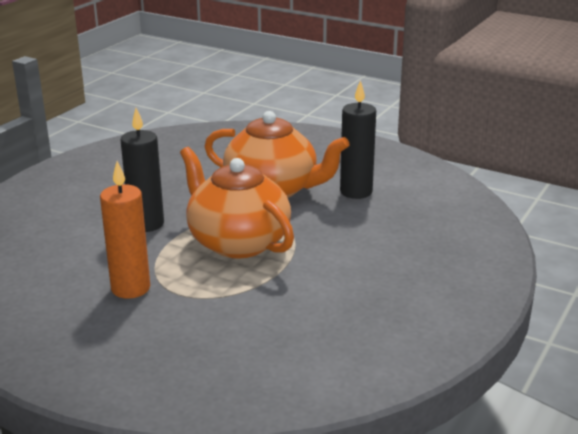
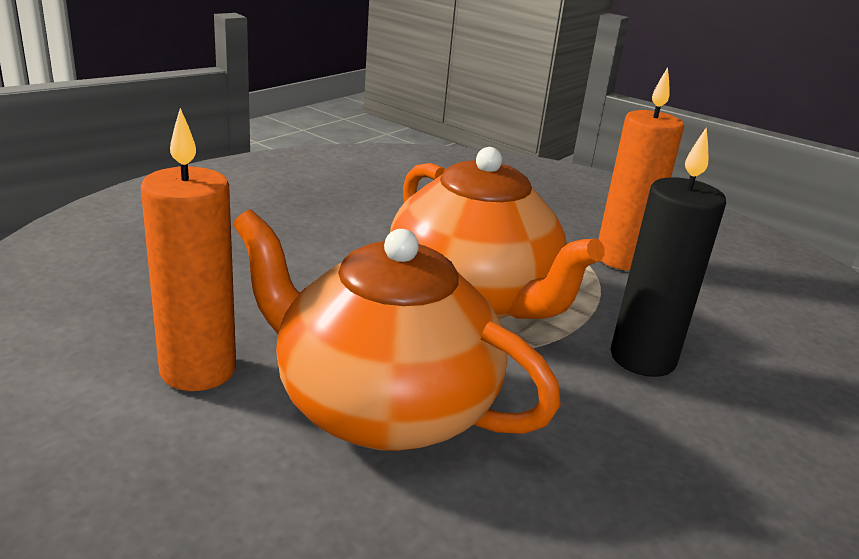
camera: 175 degrees left, 0 degrees up
(356, 192) = (198, 370): black candle -> orange candle

